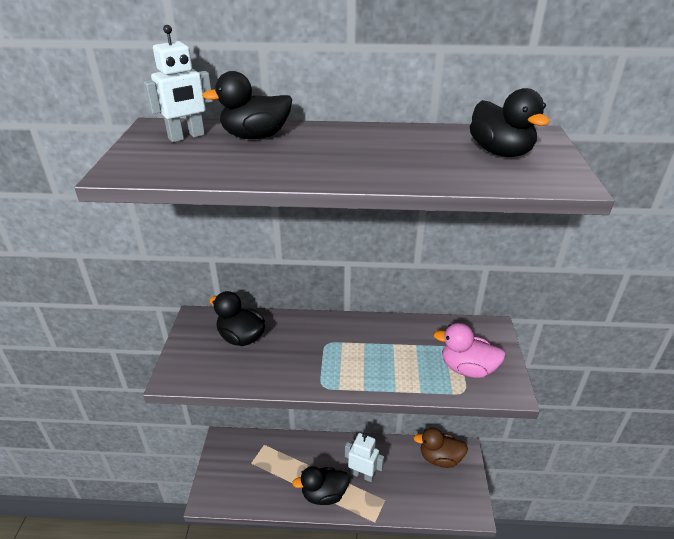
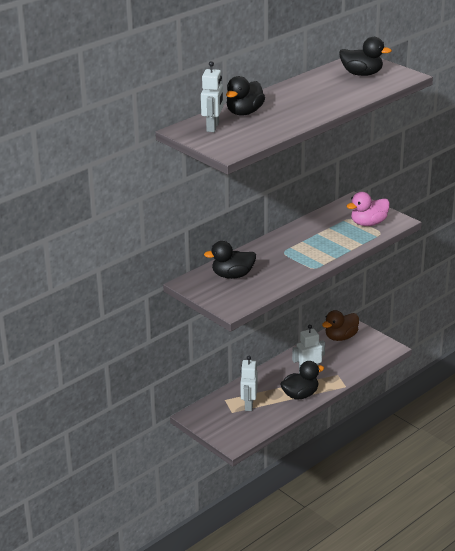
camera: 45 degrees left, 5 degrees down
(272, 467) = (248, 405): none -> white robot
(324, 494) = (300, 395): black duck -> black duck turned 150 degrees counterclockwise

